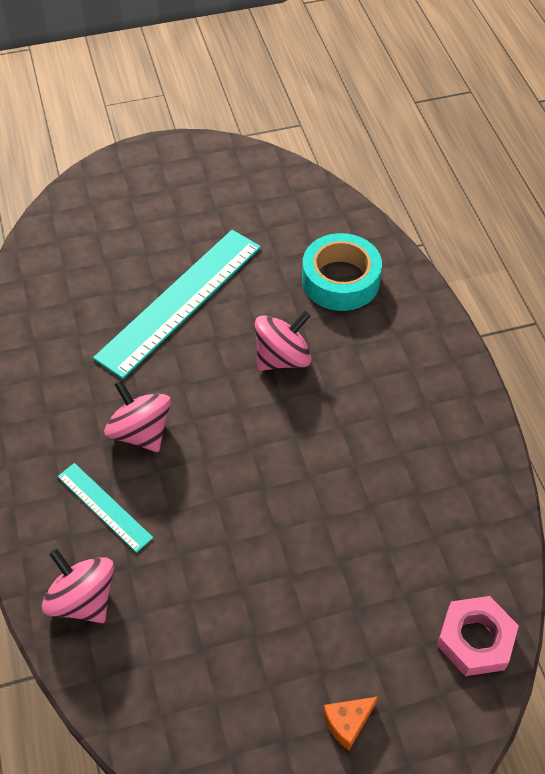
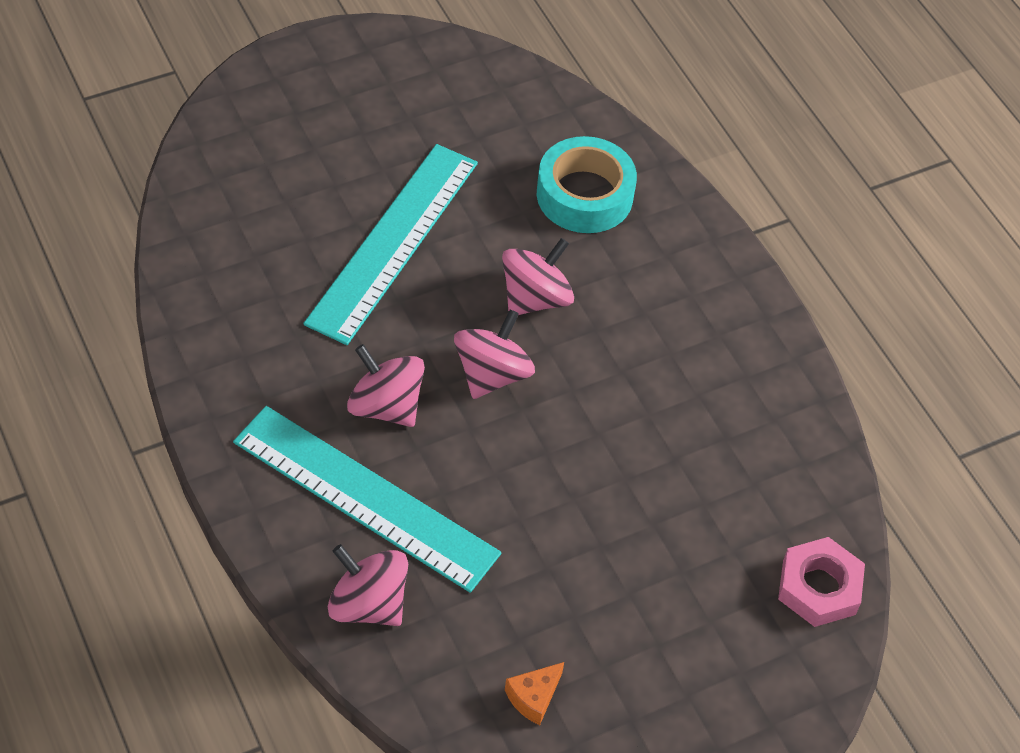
camera: 15 degrees left, 0 degrees up
(104, 507) = (365, 498): turquoise ruler -> turquoise ruler, size x2.01
(233, 416) = (492, 374): none -> pink spinning top
(347, 723) = (697, 692): orange cheese -> orange cheese (533, 697)

